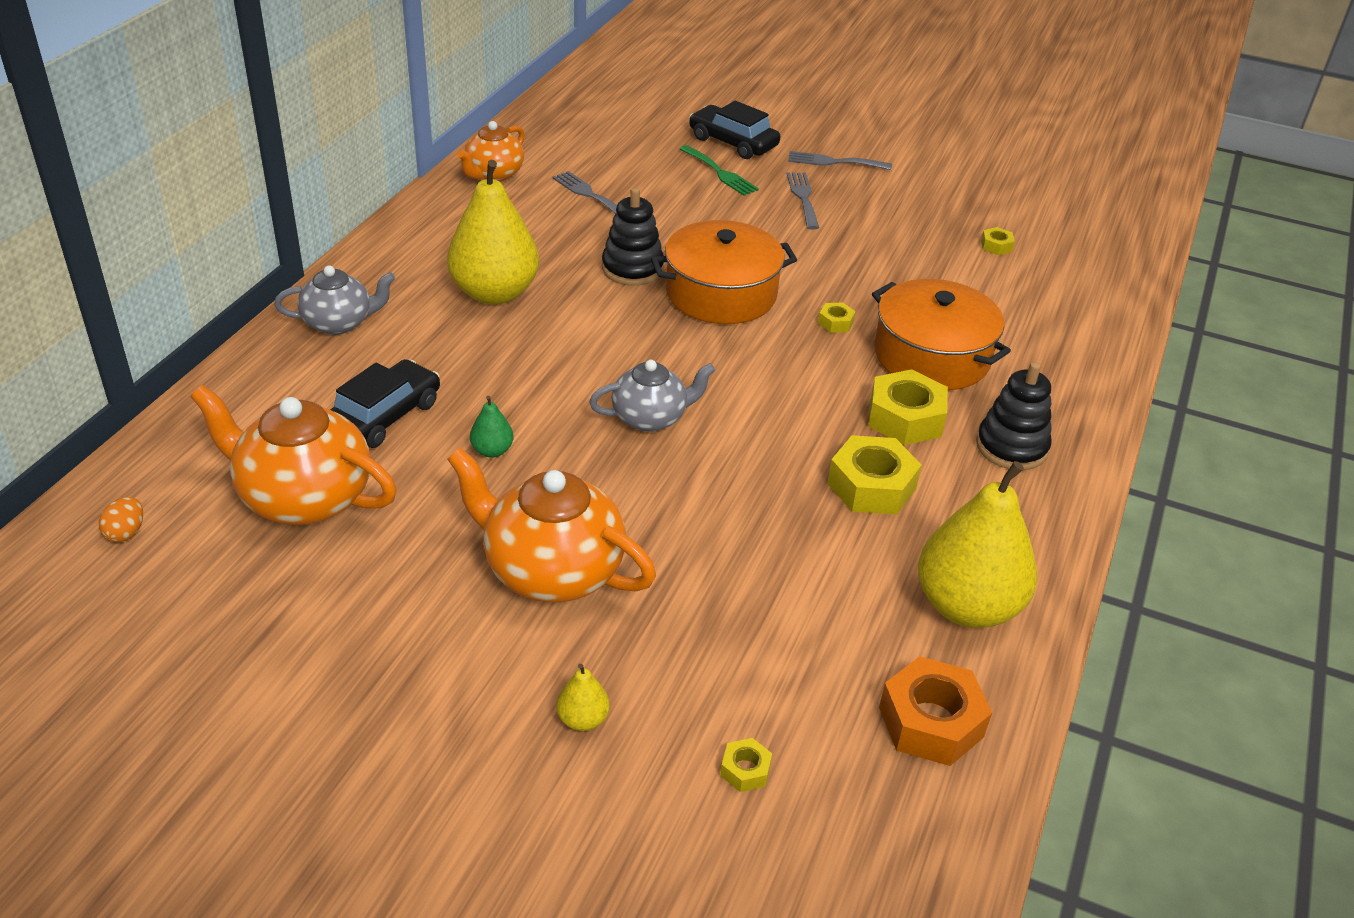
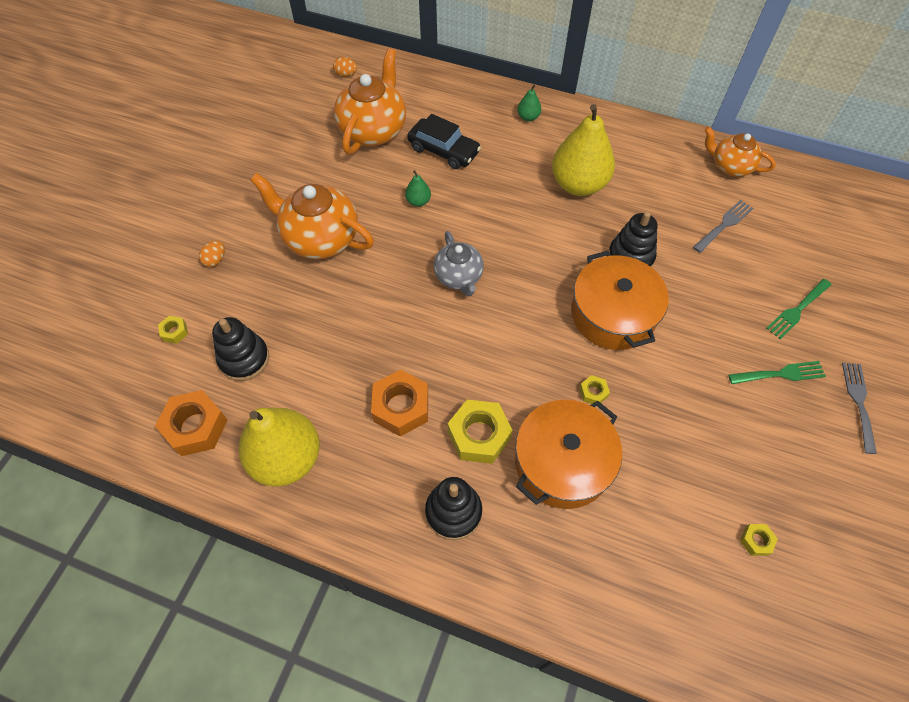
camera: 90 degrees right, 20 degrees up
(339, 323) = (528, 117): grey teapot -> green pear
(552, 570) = (320, 238): orange teapot -> orange teapot turned 90 degrees counterclockwise
(582, 719) = (215, 260): yellow pear -> orange egg
(733, 142) = (856, 319): black car -> none
(799, 665) = (244, 359): none -> black stacking toy
(803, 198) = (780, 374): grey fork -> green fork
(871, 486) = (401, 407): yellow nut -> orange nut

